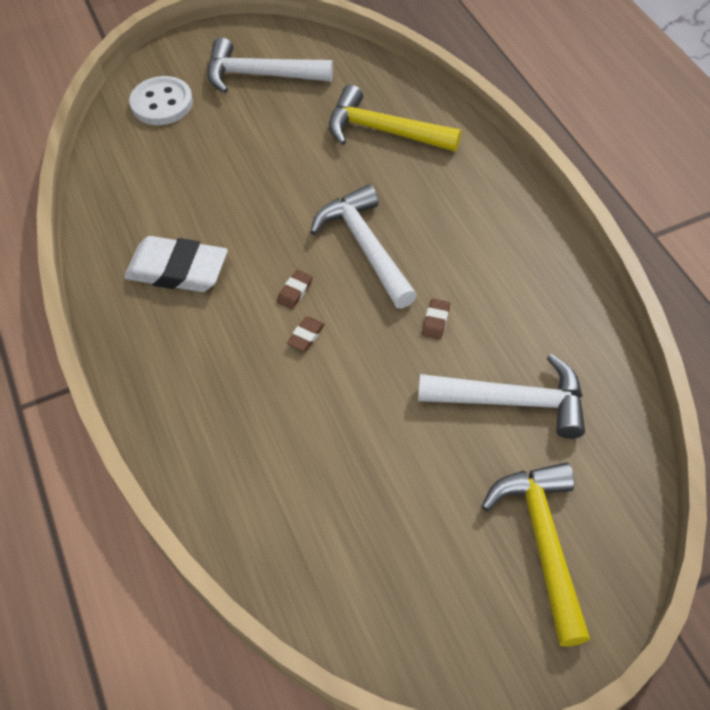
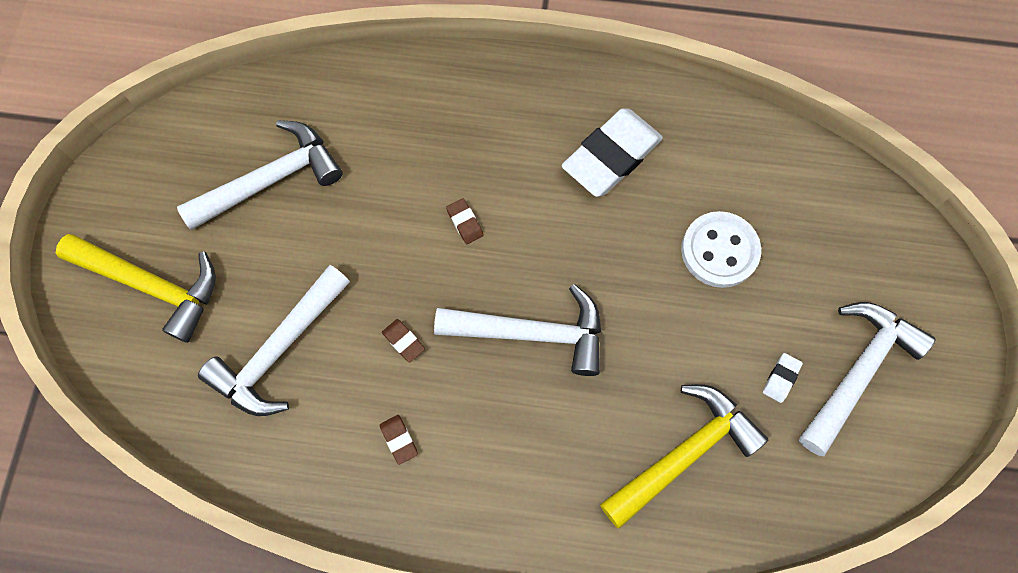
camera: 120 degrees right, 15 degrees up
(162, 103) = (863, 245): white button -> white button (719, 251)
(293, 107) = (781, 378): none -> white eraser
(295, 291) = (520, 240): brown eraser -> brown eraser (399, 439)
(371, 511) = (271, 180): none -> white hammer

